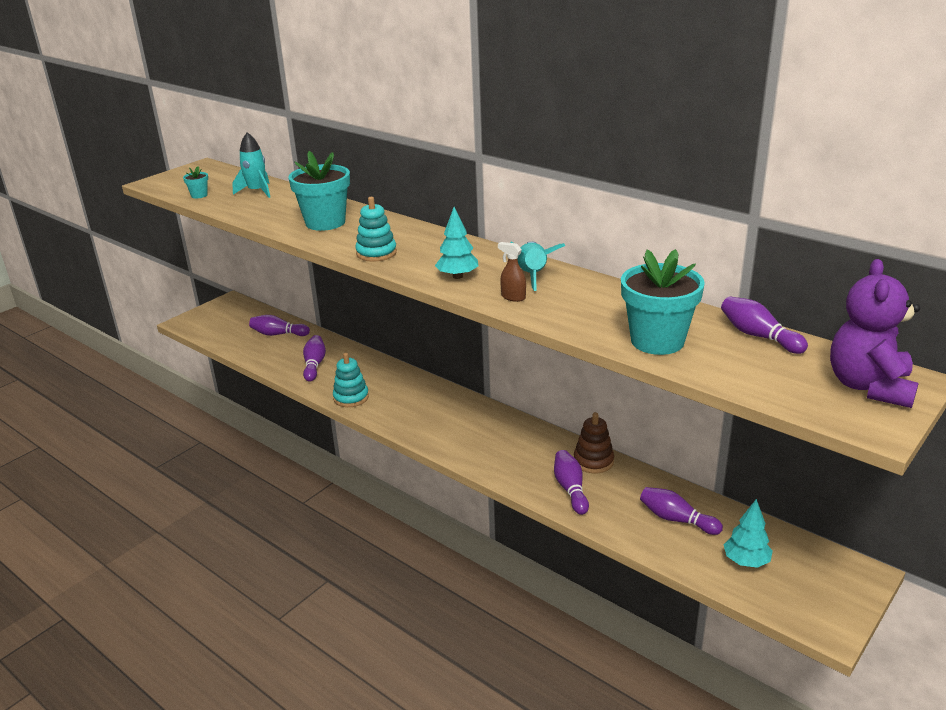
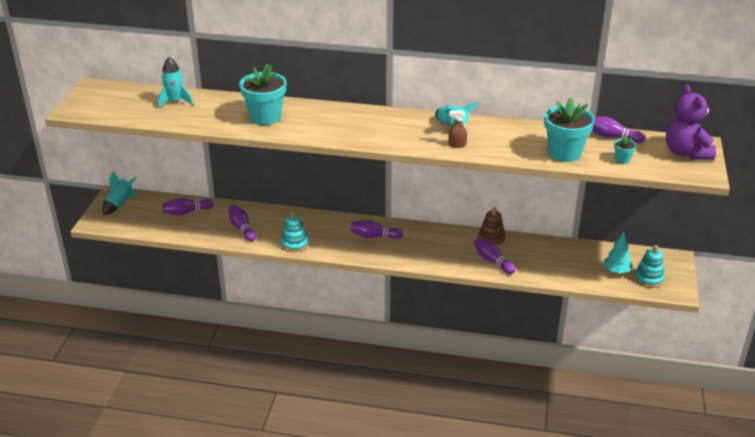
camera: 30 degrees left, 5 degrees up
(199, 195) = (130, 114): turquoise flower pot -> turquoise flower pot (622, 159)
(226, 310) = (120, 204): none -> turquoise rocket
(376, 253) = (333, 133): turquoise stacking toy -> turquoise stacking toy (648, 279)
(457, 276) = (407, 138): turquoise tree -> none
(676, 519) = (564, 260): purple bowling pin -> purple bowling pin (374, 236)

